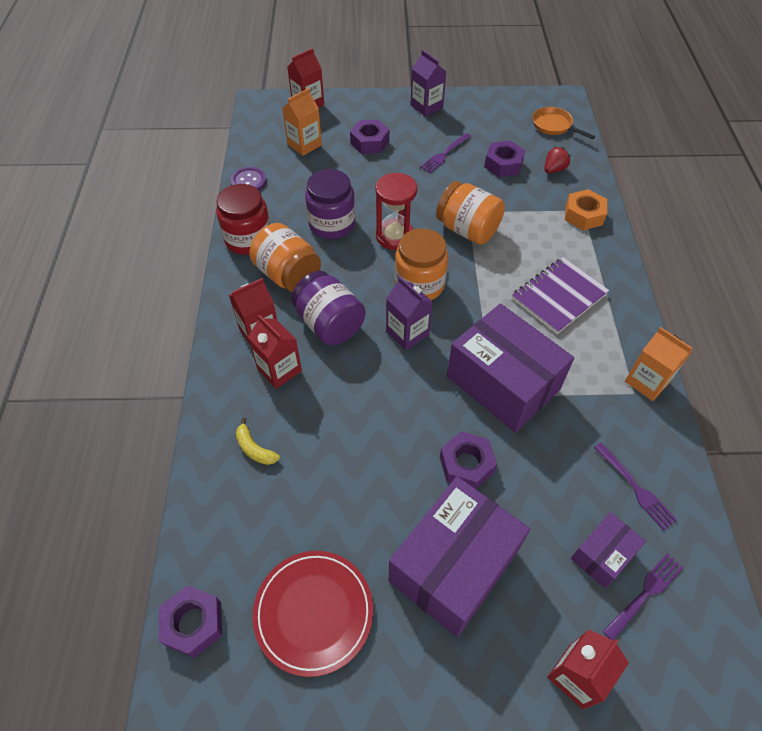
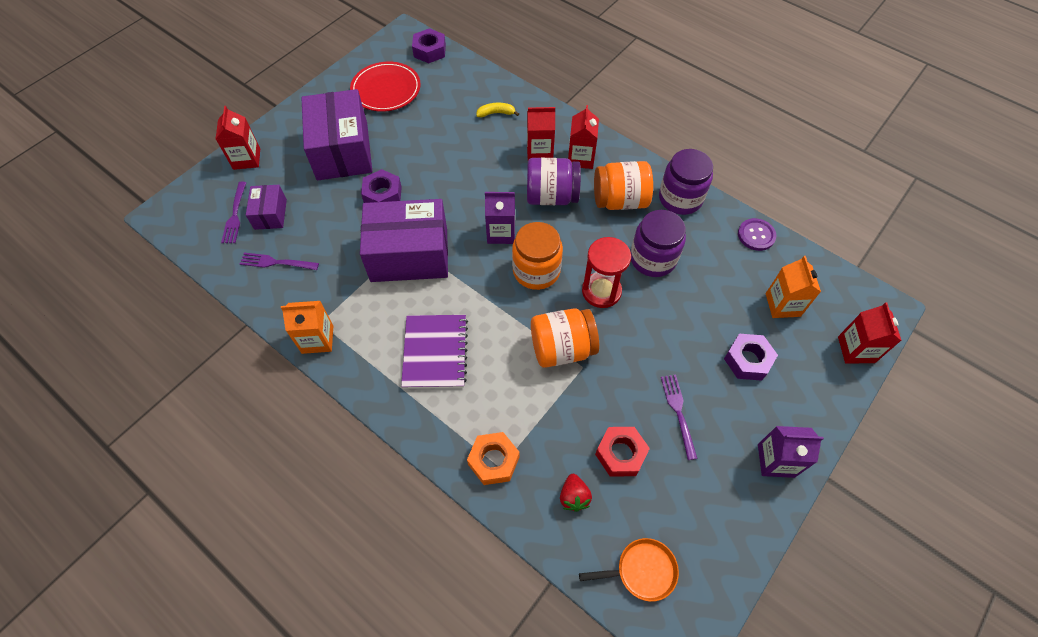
camera: 130 degrees right, 5 degrees up
(248, 239) = (680, 198): red jar -> purple jar
(503, 164) = (620, 454): purple nut -> red nut

